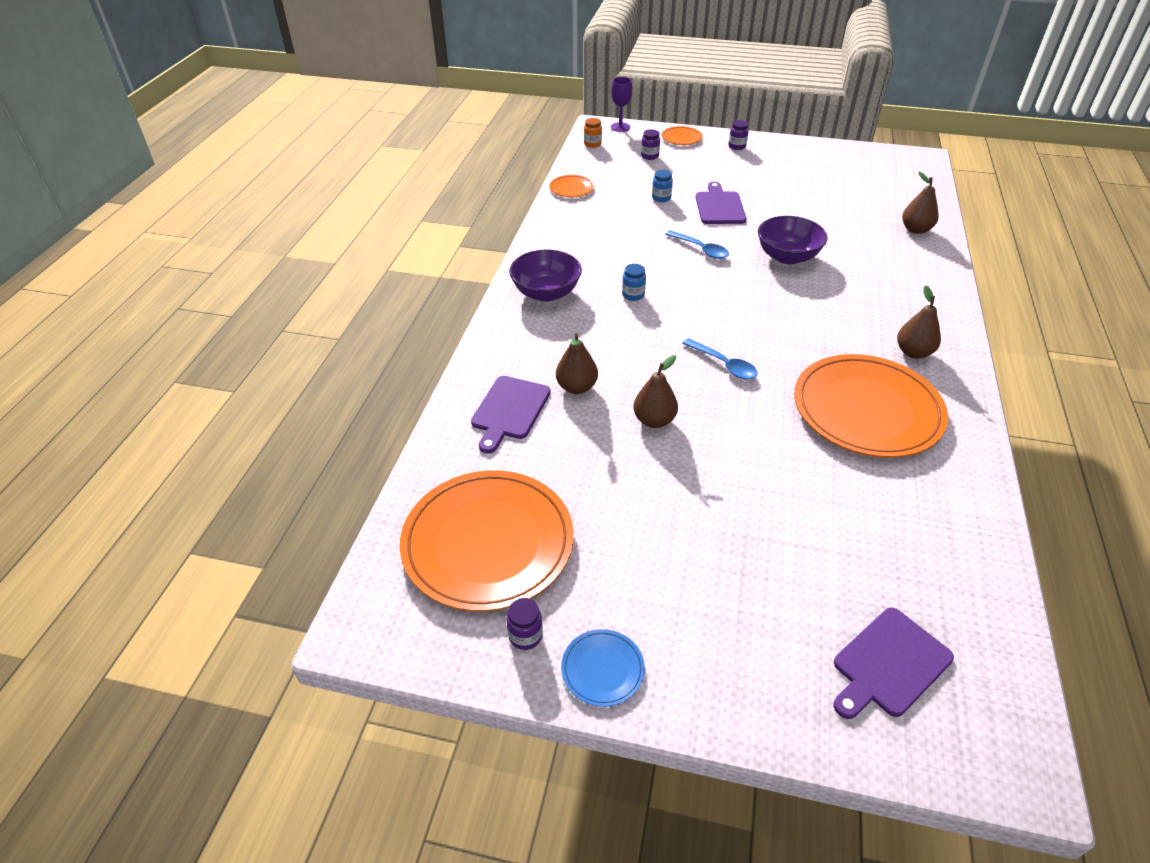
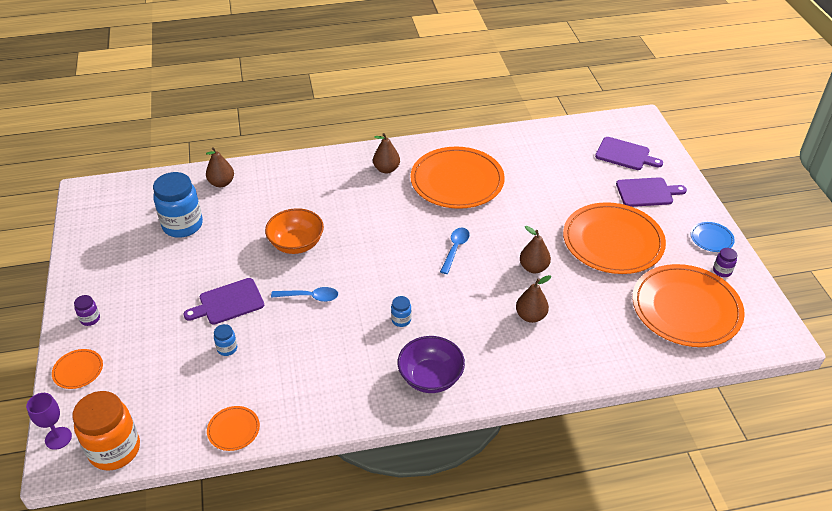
camera: 115 degrees left, 0 degrees up
(509, 410) = (579, 343): purple cutting board -> purple cutting board (647, 192)
(592, 144) = (115, 450): orange jar -> orange jar, size x2.27
(649, 156) = (133, 385): purple jar -> none
(662, 526) = (612, 241): none -> orange plate
(701, 249) = (310, 297): blue spoon -> blue spoon turned 75 degrees clockwise
(787, 256) = (296, 244): purple bowl -> orange bowl
(847, 199) = (182, 225): none -> blue jar

